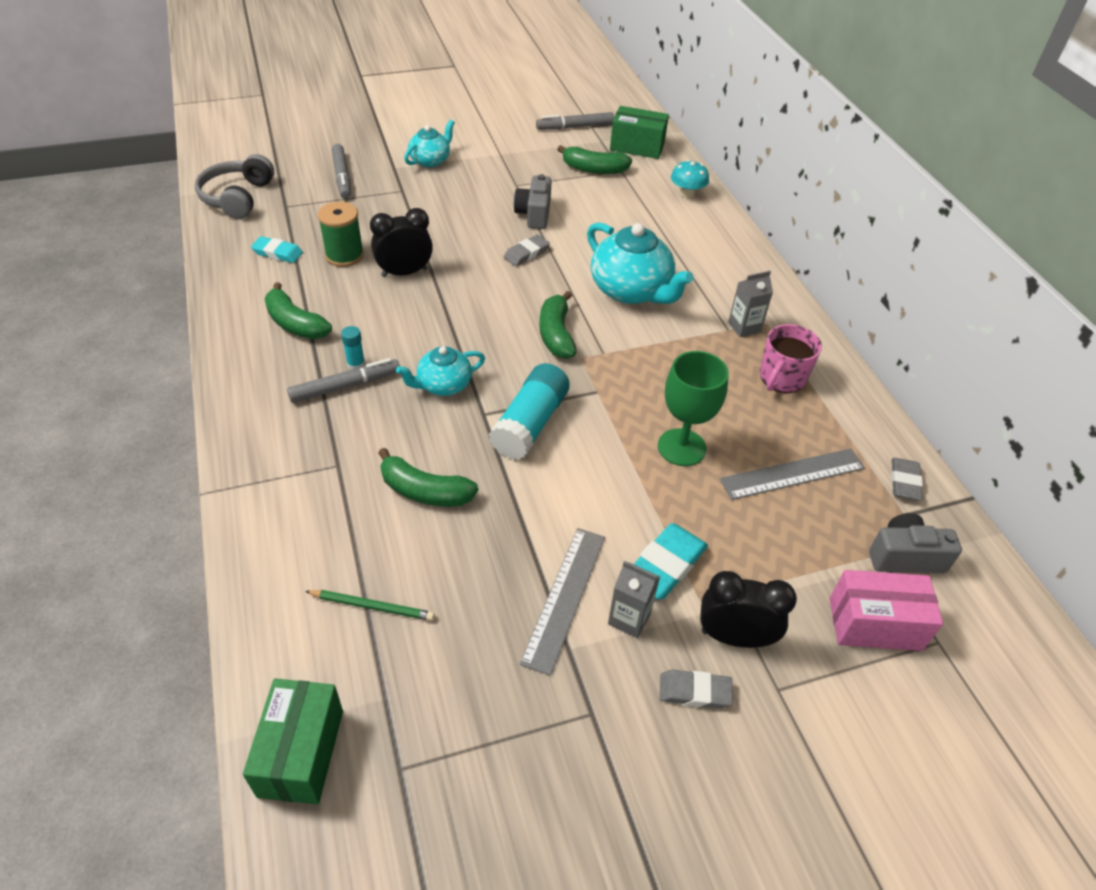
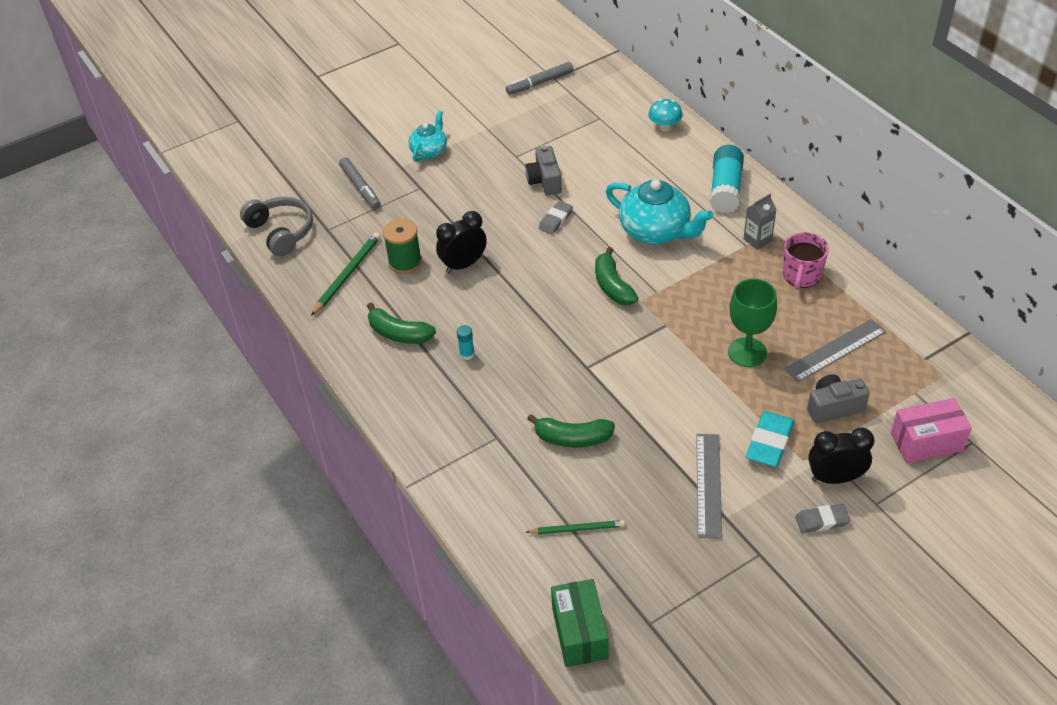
camera: 10 degrees left, 0 degrees up
(238, 197) = (281, 232): grey headphones -> grey headphones turned 150 degrees clockwise
(277, 253) = (347, 275): turquoise eraser -> green pencil
(345, 386) = (469, 374): grey marker -> none
(443, 385) = (544, 352): turquoise teapot -> none
(530, 424) = (626, 365): turquoise glue stick -> turquoise glue stick (725, 189)
(594, 169) = (576, 123): green banana -> none
(629, 618) = (759, 486): grey carton -> none
(637, 147) = (603, 90): green box -> none
(904, 482) = (917, 334): grey eraser -> none
(905, 557) = (933, 389): grey camera -> grey camera (833, 407)

